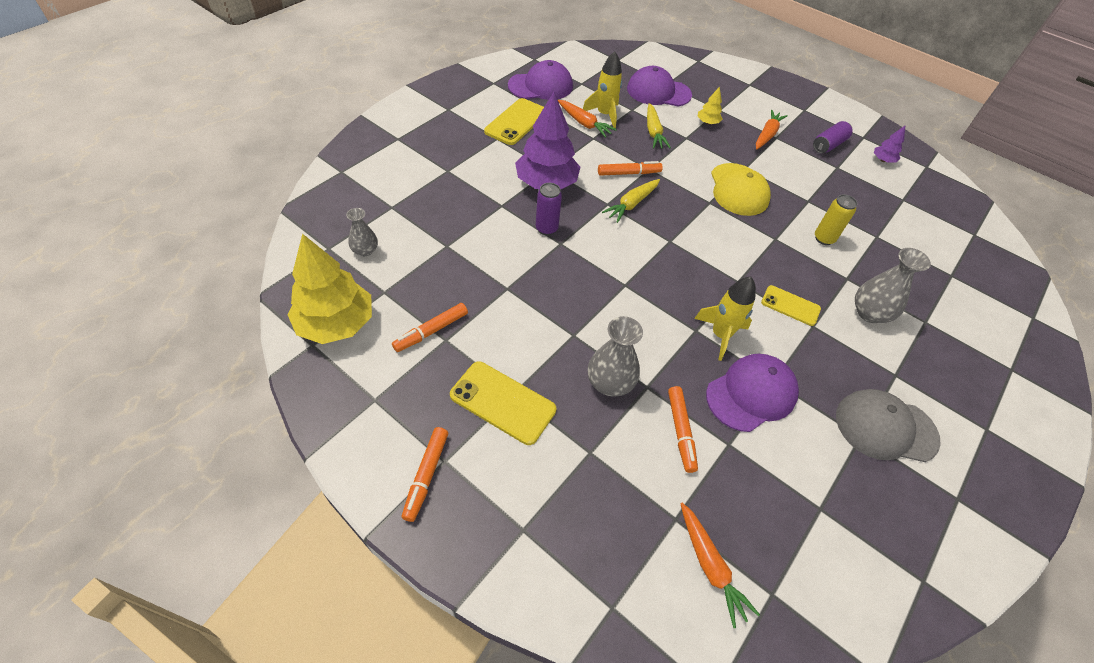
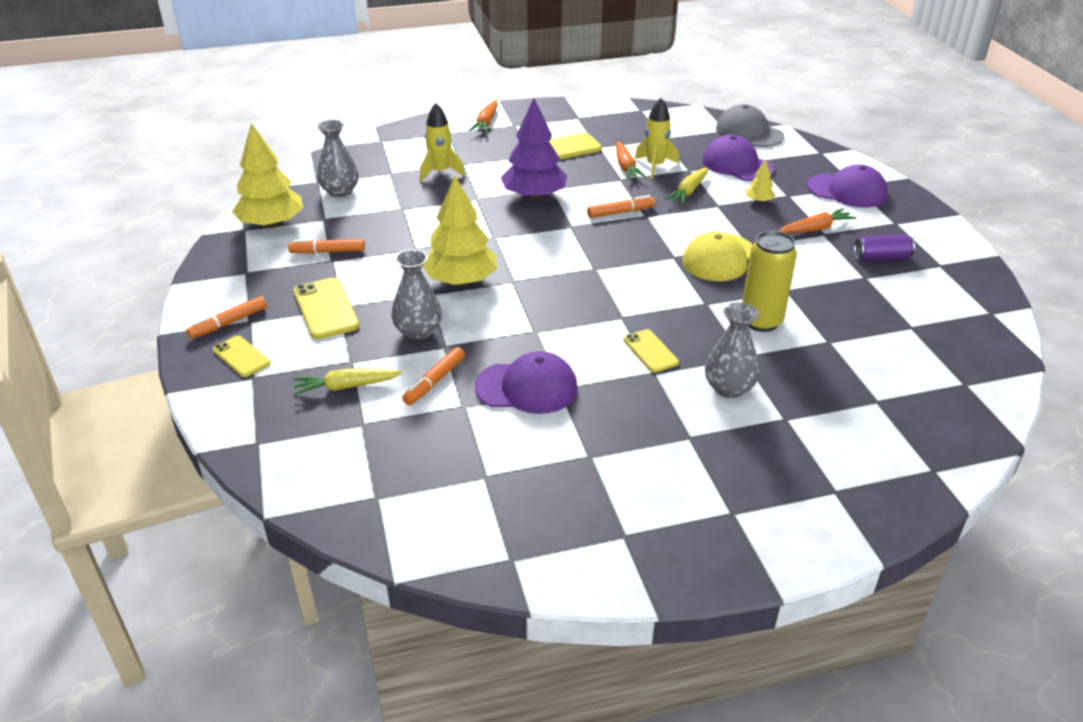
camera: 40 degrees right, 15 degrees down
(365, 250) = (340, 191): grey vase -> grey vase, size x1.60
(485, 511) = (241, 357): none -> yellow phone
(540, 86) = (620, 130): purple cap -> purple cap (847, 191)
(546, 229) = (494, 224): purple can -> none
(585, 306) = (461, 281): none -> yellow tree
(628, 173) = (620, 212): orange marker -> orange marker turned 45 degrees counterclockwise
(631, 204) = (593, 233): yellow carrot -> yellow carrot (346, 387)
(710, 566) = (351, 459): orange carrot -> orange carrot (486, 122)
(720, 335) = (553, 342): yellow rocket -> yellow rocket (440, 172)
(824, 238) = (761, 321): yellow can -> yellow can, size x1.61
(882, 160) = (935, 290): purple tree -> none
(885, 427) = (623, 462): grey cap -> grey cap (749, 132)

